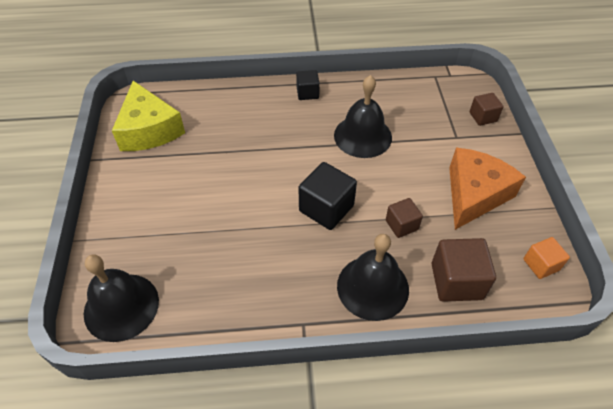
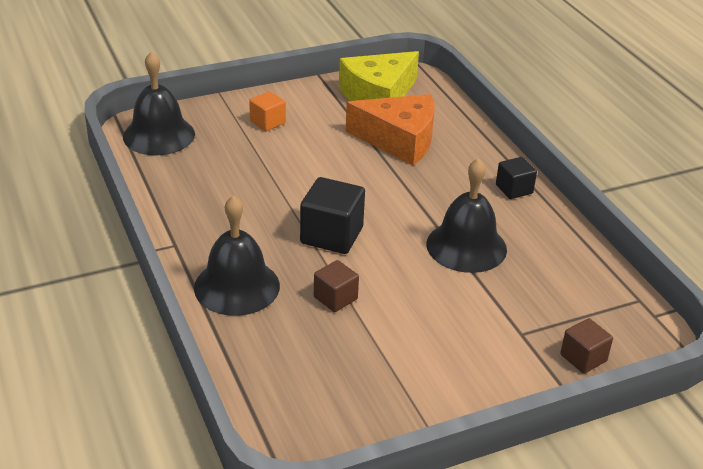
camera: 70 degrees right, 15 degrees down
(456, 281) = (270, 353): brown cube -> none
(474, 194) = (420, 359): orange cheese -> orange cheese (399, 140)
(541, 264) = (328, 433): orange cube -> orange cube (267, 122)

